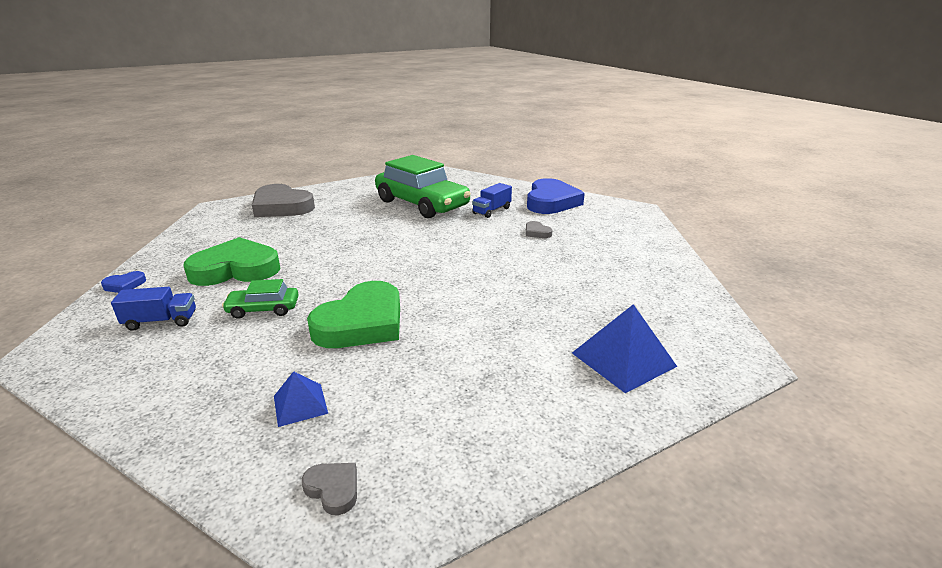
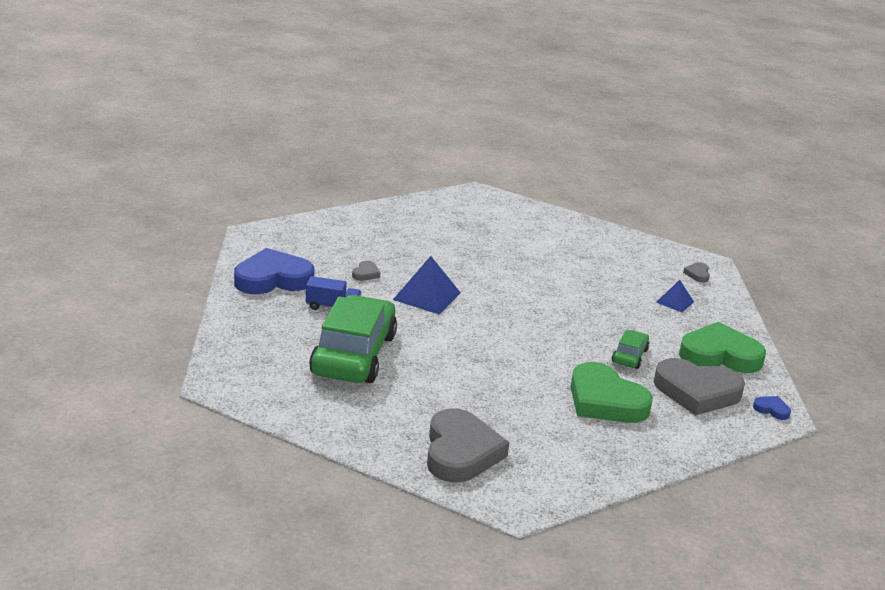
camera: 125 degrees left, 0 degrees up
(124, 285) = (696, 445): blue heart -> blue heart (771, 409)
(161, 321) = (697, 392): blue truck -> grey heart
(263, 309) = (629, 356): green car -> green car turned 120 degrees counterclockwise
(362, 323) = (591, 310): green heart -> green heart (719, 355)
(623, 359) = (518, 222): blue pyramid -> blue pyramid (427, 296)

